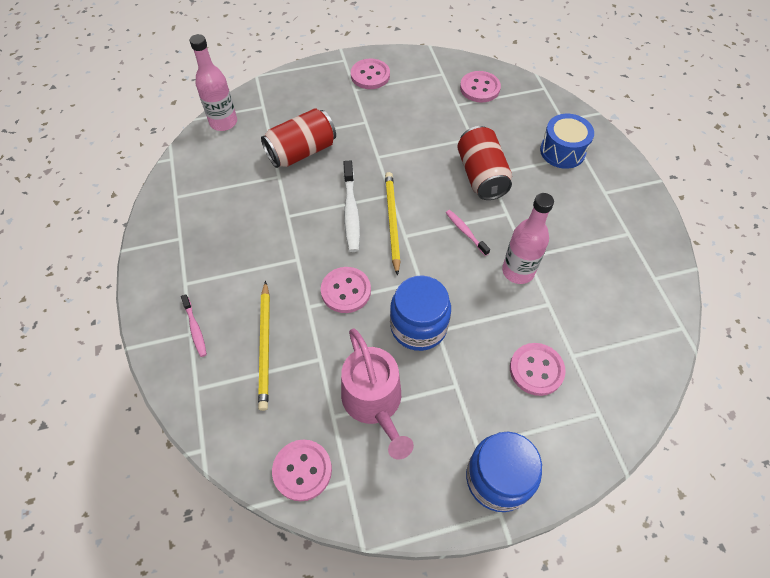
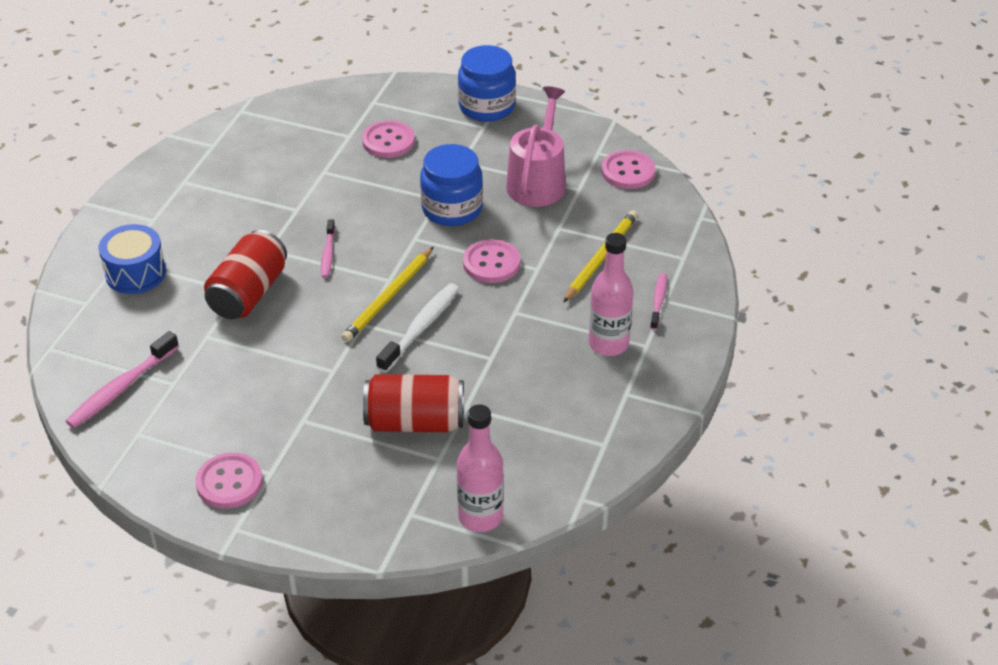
camera: 145 degrees left, 15 degrees down
(480, 88) = (121, 388): pink button -> pink toothbrush
(518, 271) = (319, 203): pink bottle -> pink bottle (608, 344)

